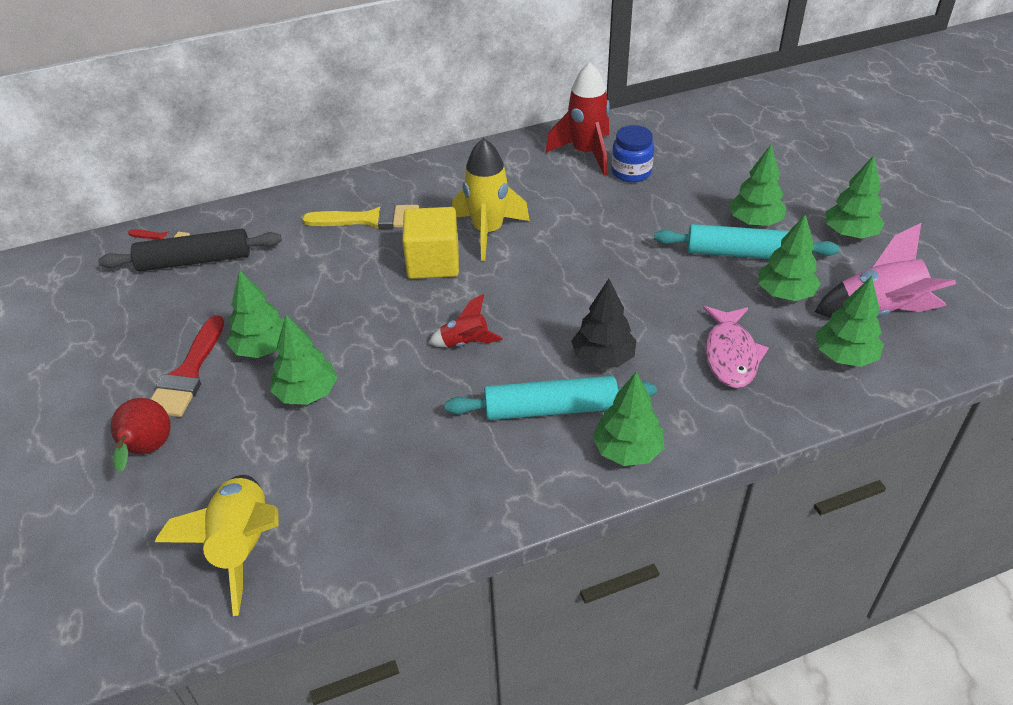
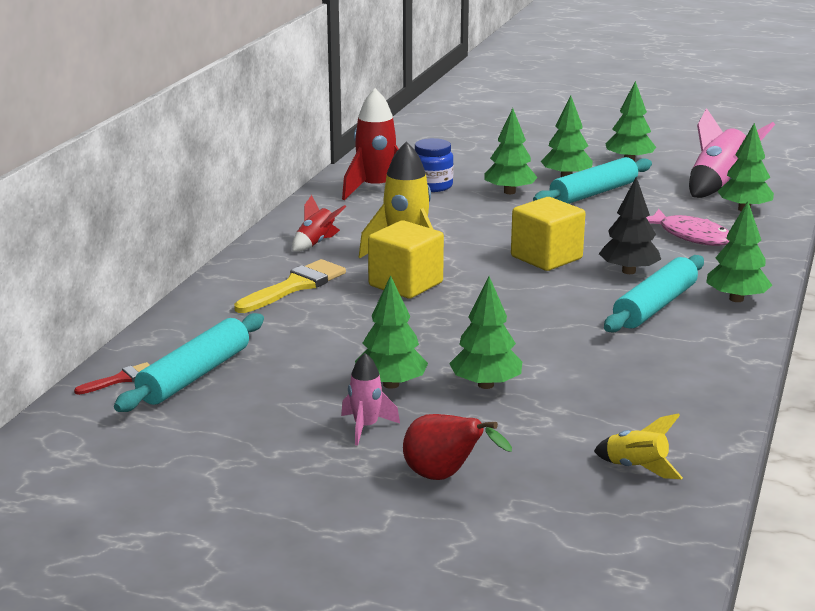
camera: 50 degrees left, 20 degrees down
(188, 373) = (366, 427): red brush -> pink rocket
(195, 260) = (194, 375): black rolling pin -> turquoise rolling pin
(243, 546) = (636, 468): yellow rocket -> yellow rocket, size x0.56
(465, 343) = (530, 307): red rocket -> red rocket (316, 243)
(571, 301) = (546, 257): none -> yellow cube
(785, 293) = (656, 199): green tree -> green tree (509, 192)

